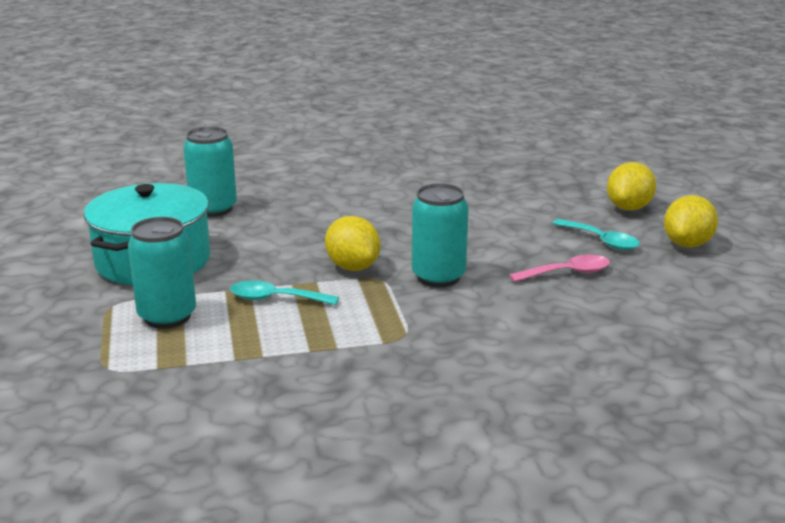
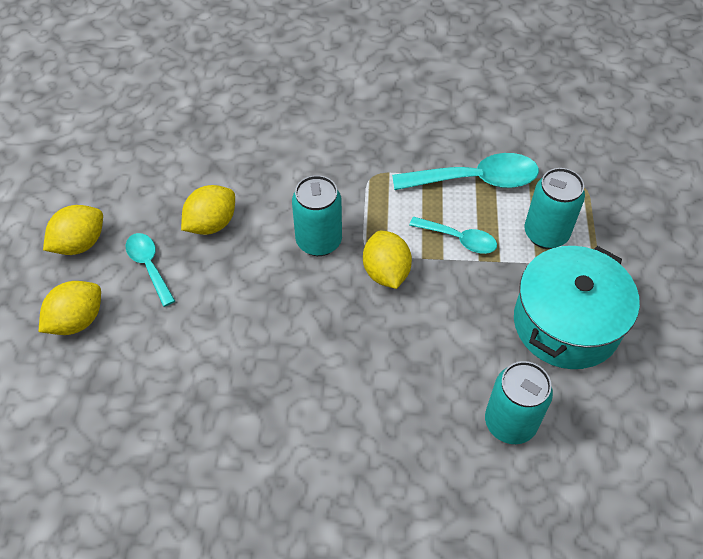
camera: 165 degrees left, 30 degrees up
(262, 351) = (475, 180): none -> turquoise spoon
(567, 273) = (211, 224): pink spoon -> yellow lemon

